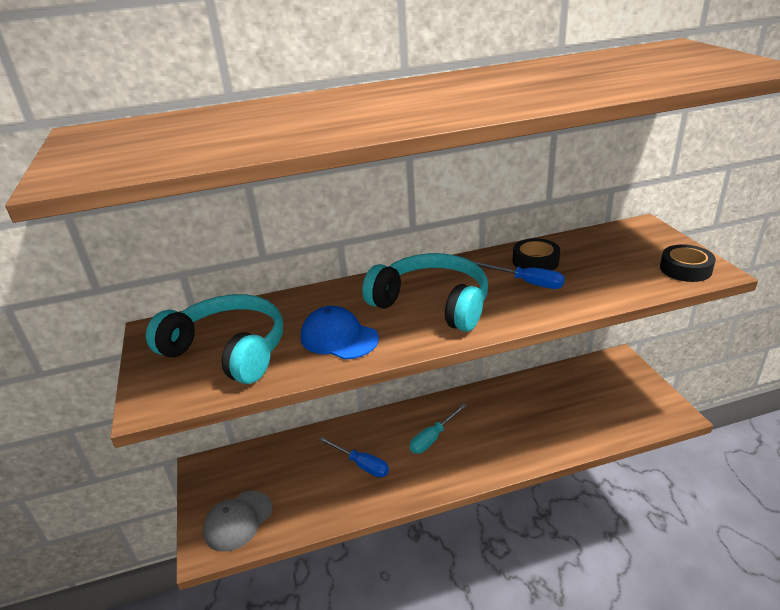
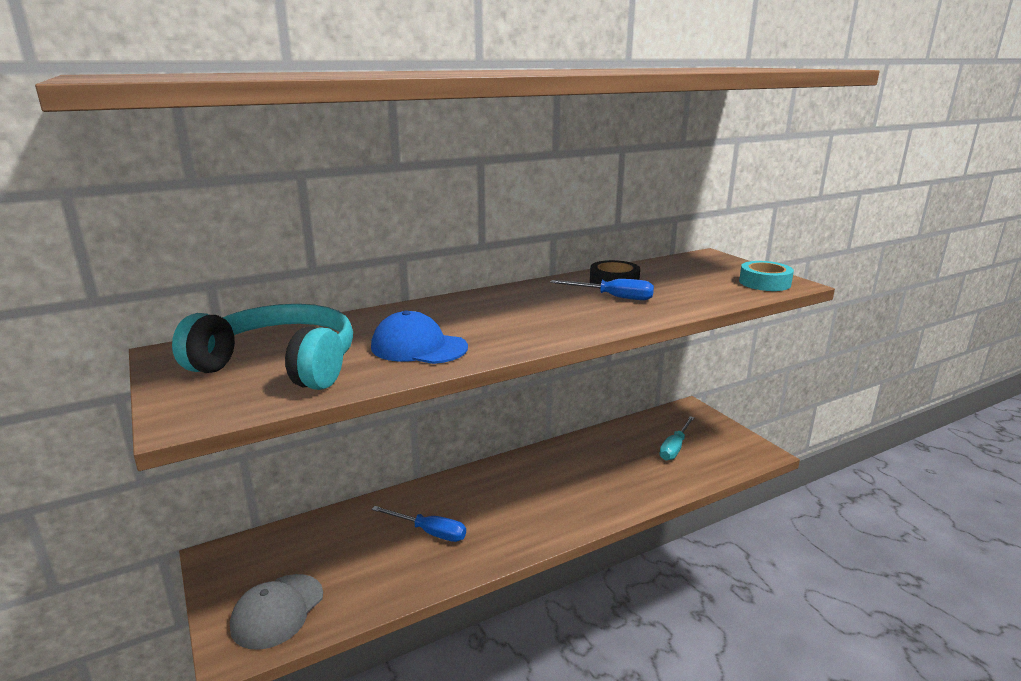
camera: 15 degrees left, 10 degrees down
(432, 303) = (517, 316): turquoise headphones -> none
(433, 438) = (509, 497): turquoise screwdriver -> turquoise screwdriver (675, 448)
(685, 269) = (764, 283): black tape -> turquoise tape

